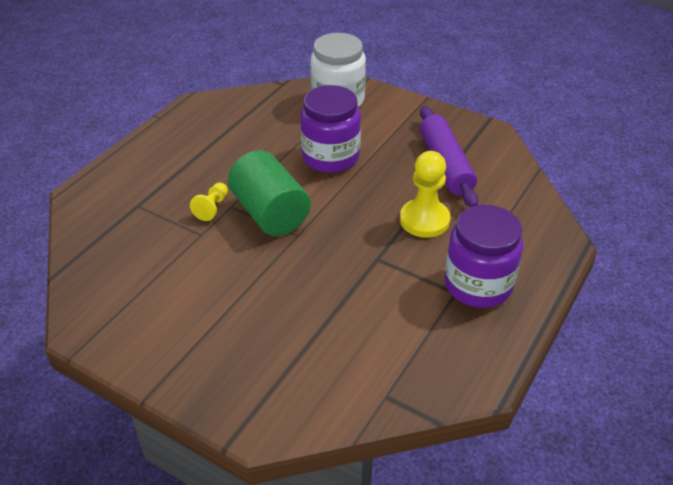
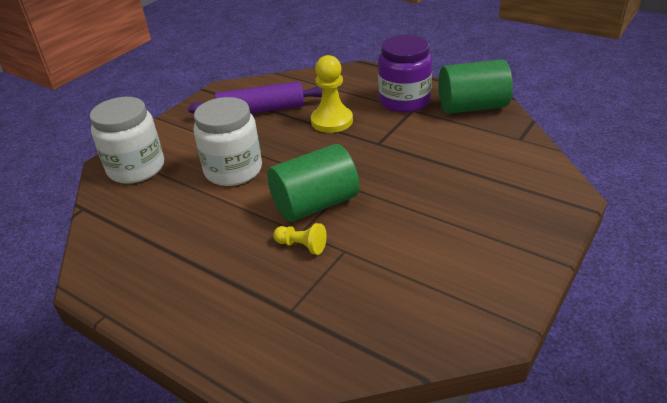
camera: 85 degrees left, 5 degrees down
(330, 157) = (233, 170): purple jar -> white jar
(468, 354) = (472, 107): none -> green cylinder

